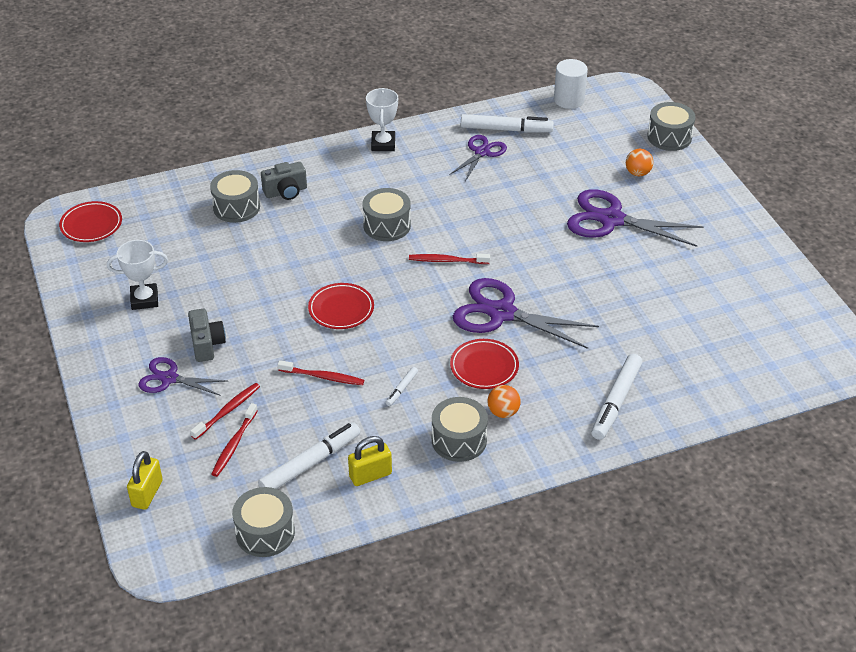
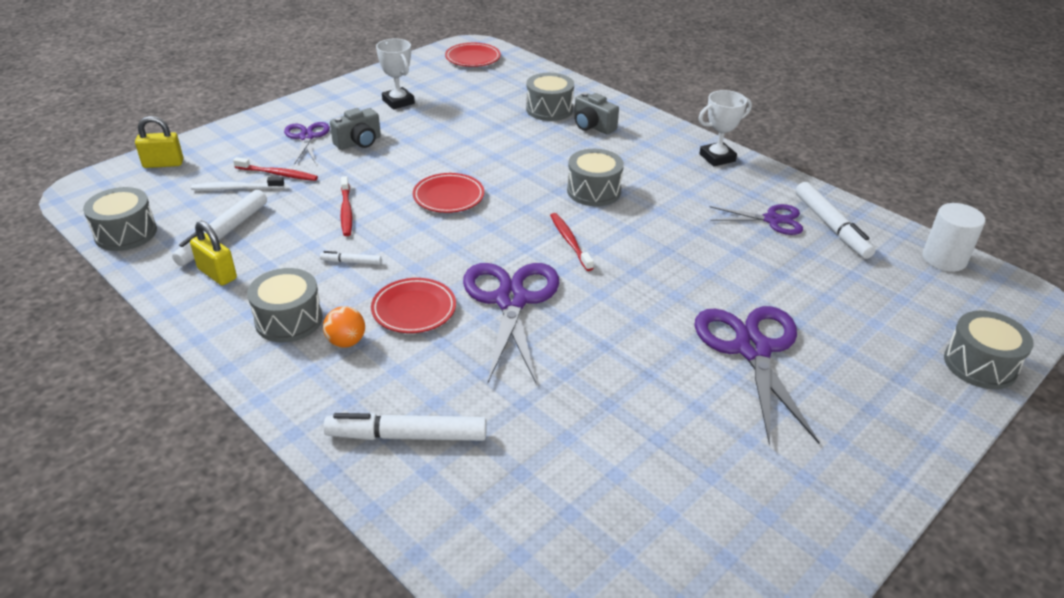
camera: 65 degrees right, 5 degrees down
(234, 444) = (236, 188): red toothbrush -> white toothbrush
(310, 463) = (223, 234): white marker -> white marker turned 90 degrees clockwise
(638, 173) = (869, 352): orange ball -> none

